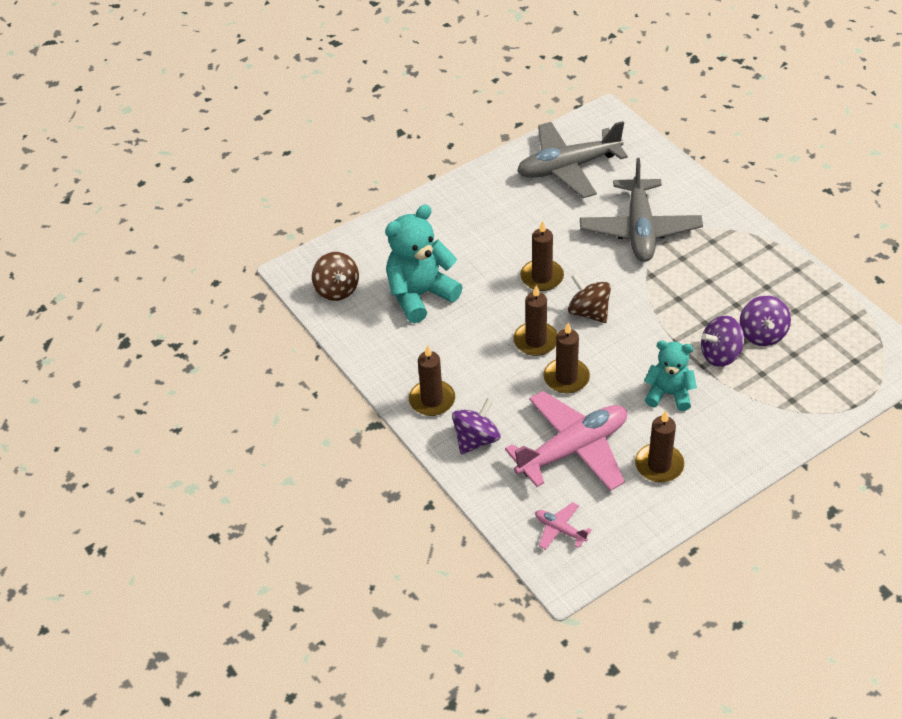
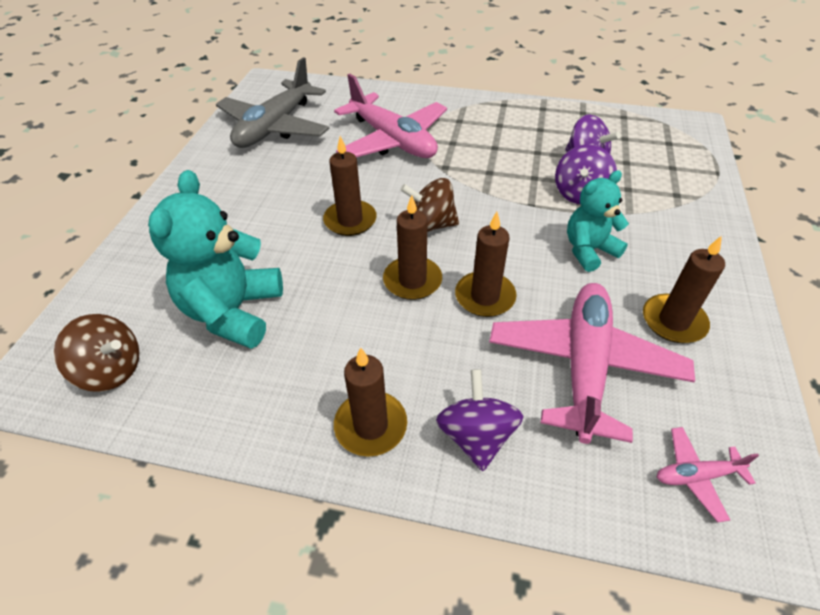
camera: 45 degrees left, 0 degrees up
(640, 230) = (392, 140): grey plane -> pink plane

